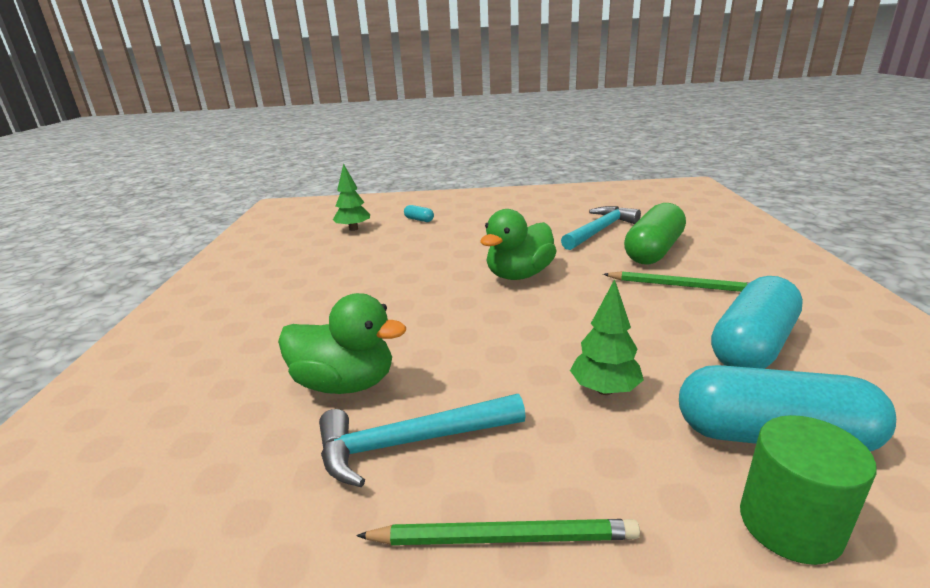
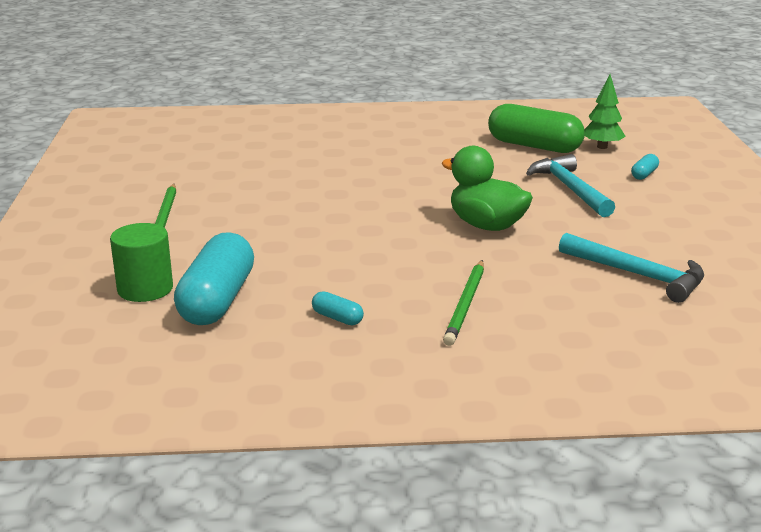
camera: 85 degrees right, 0 degrees up
(345, 383) = (305, 172): green duck -> none
(410, 442) = (242, 194): turquoise hammer -> turquoise hammer (570, 189)
(604, 389) = (283, 250): green tree -> none
(653, 251) = (569, 301): green capsule -> green capsule (534, 146)
(752, 345) = (337, 318): turquoise capsule -> turquoise capsule, size x0.42

